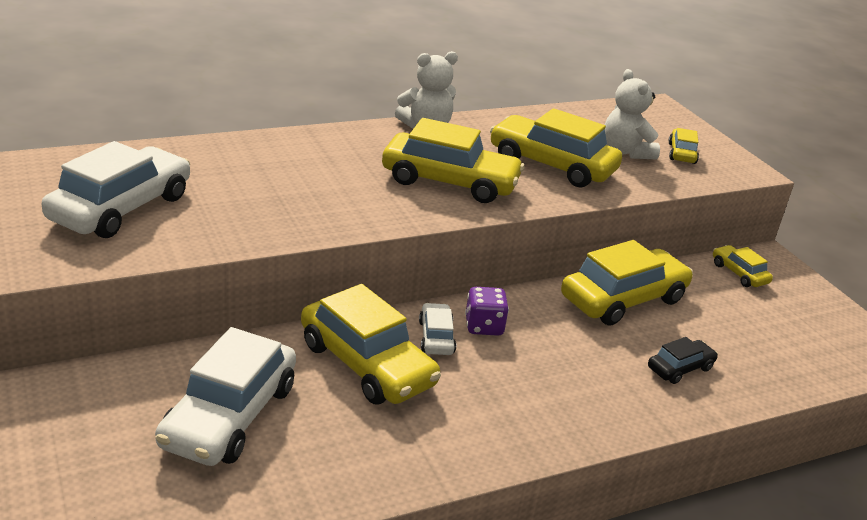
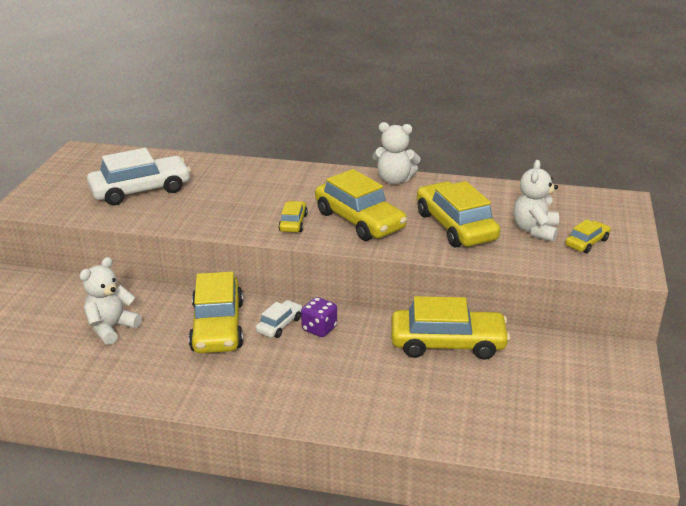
camera: 40 degrees right, 0 degrees up
(229, 415) = (111, 328): white car -> white teddy bear
(680, 368) = (427, 404): black car -> none
(739, 273) = (578, 356): yellow car -> yellow car (293, 223)

